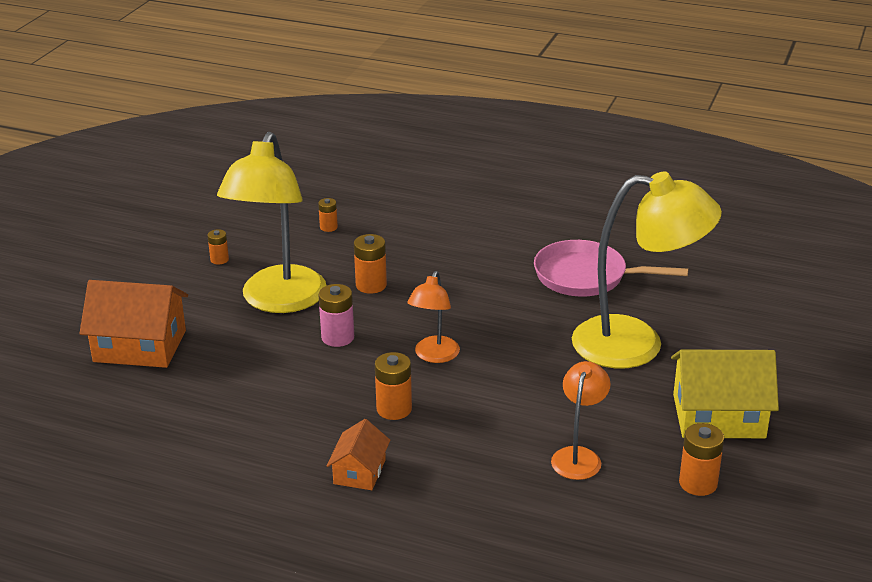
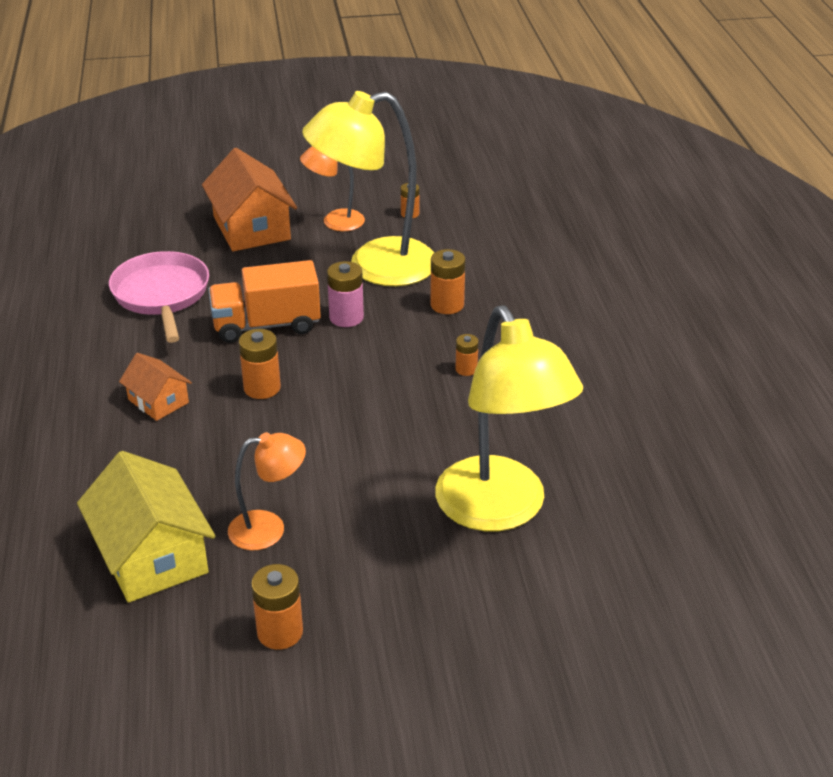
camera: 60 degrees right, 5 degrees up
(305, 381) = (266, 325): none -> orange truck
(328, 227) = (520, 247): orange battery -> orange battery (466, 369)
(359, 471) = (158, 401): orange house -> orange house turned 60 degrees clockwise
(434, 356) = (363, 382): orange lamp -> orange lamp (334, 222)
(586, 276) = (598, 433): pink pan -> pink pan (162, 295)
(718, 416) = (413, 615): yellow house -> yellow house (151, 556)

